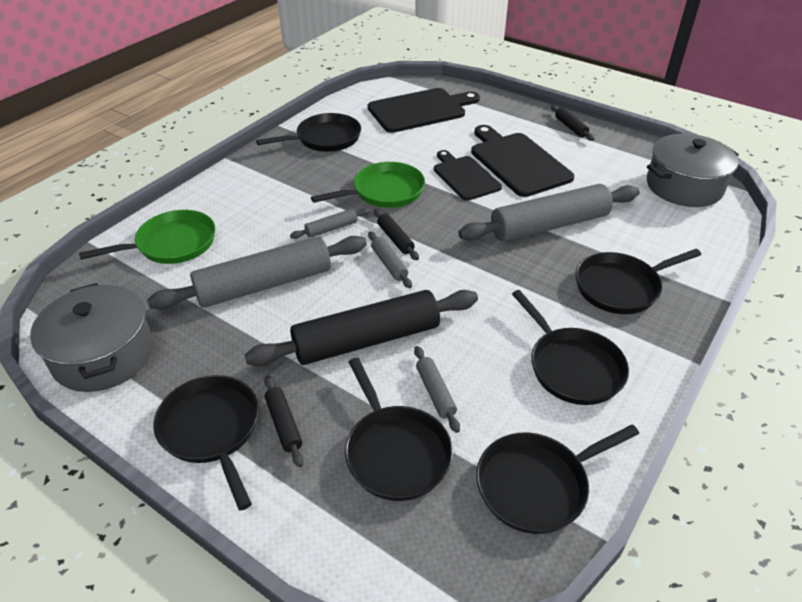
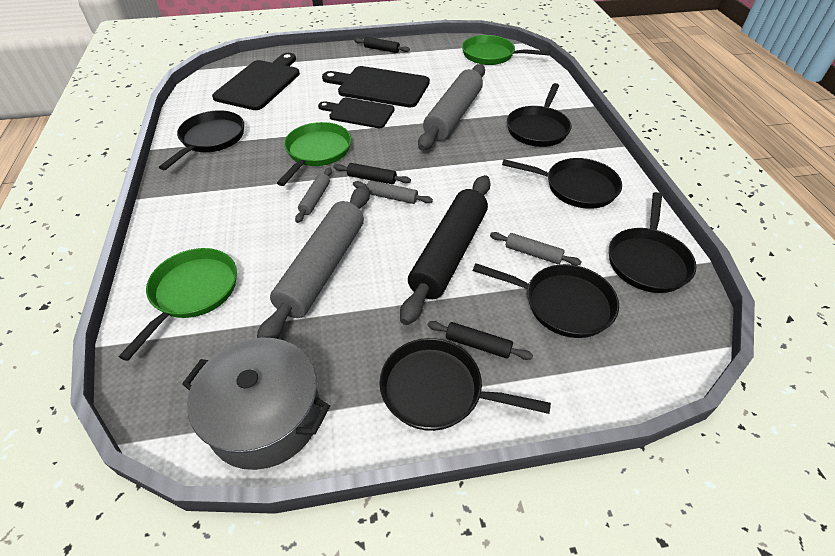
camera: 45 degrees left, 5 degrees up
(684, 186) = (491, 55): grey pot -> green pan

